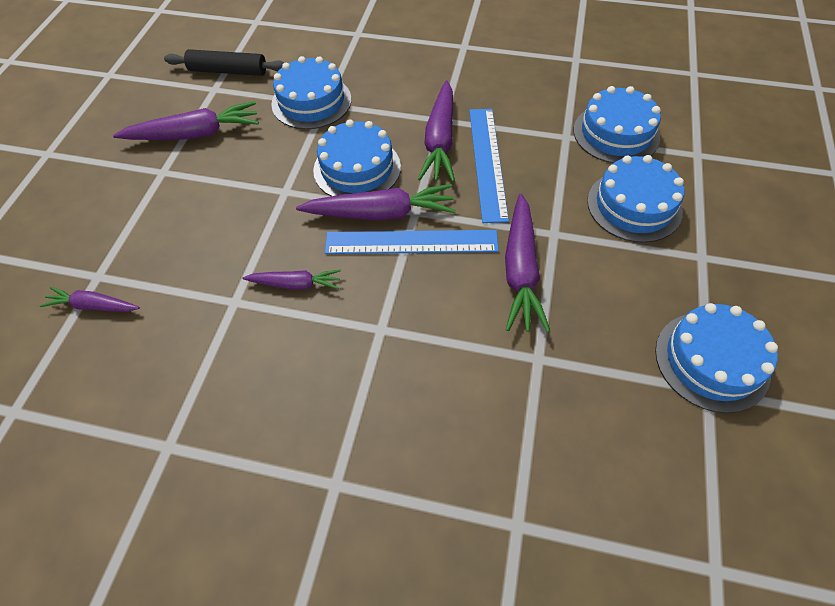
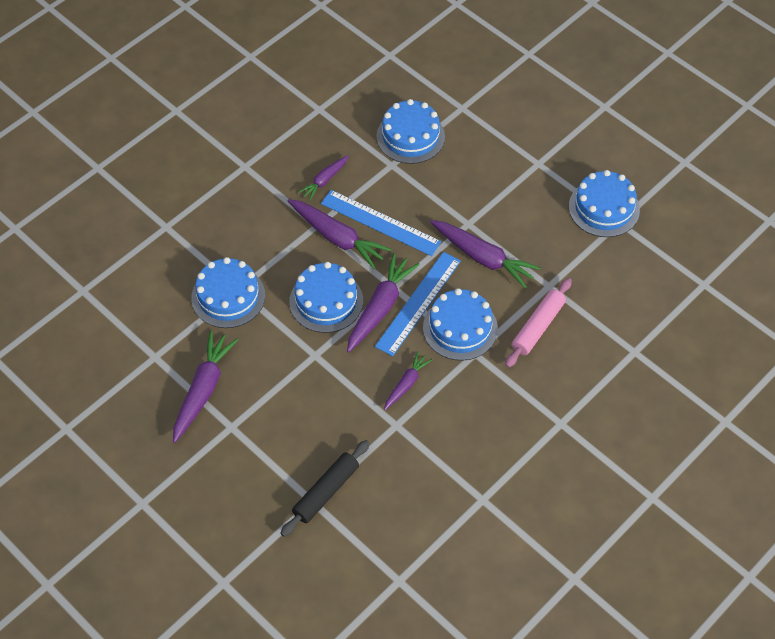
camera: 60 degrees left, 0 degrees up
(93, 306) = (339, 511): purple carrot -> purple carrot (324, 180)
(228, 71) = (139, 338): black rolling pin -> black rolling pin (326, 491)
(467, 377) = (537, 327): none -> pink rolling pin
(634, 206) = (477, 169): blue cake -> blue cake (460, 328)

